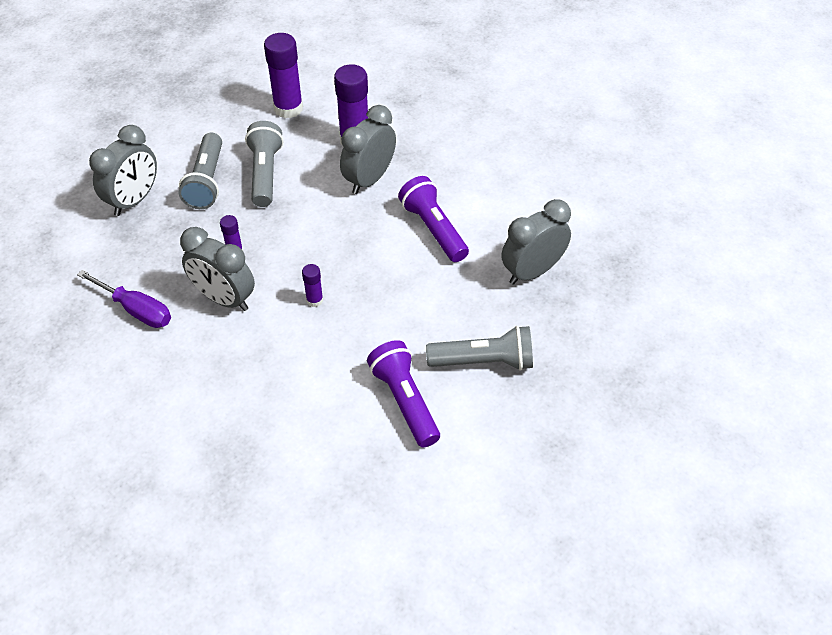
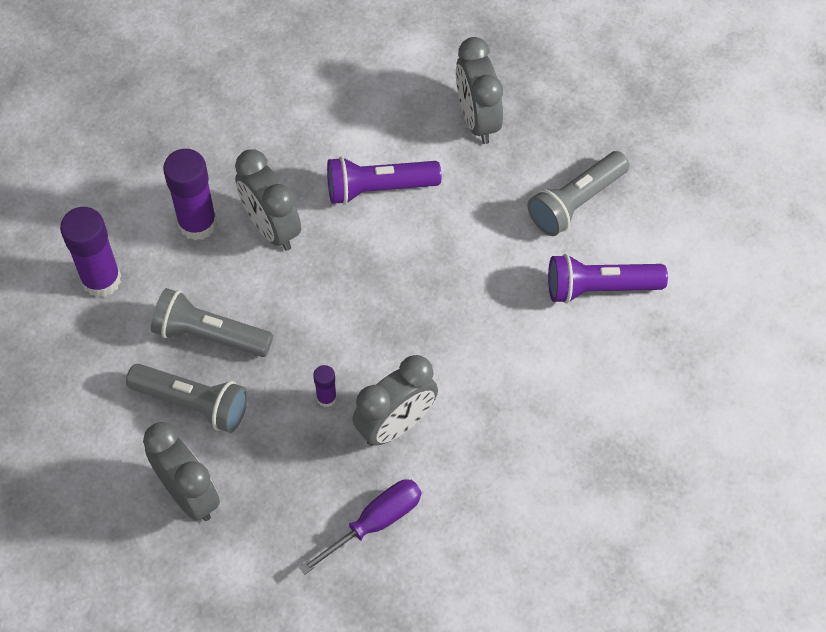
camera: 70 degrees left, 10 degrees up
(314, 300) = (434, 334): purple glue stick -> none
(484, 361) = (576, 203): grey flashlight -> grey flashlight turned 150 degrees counterclockwise

